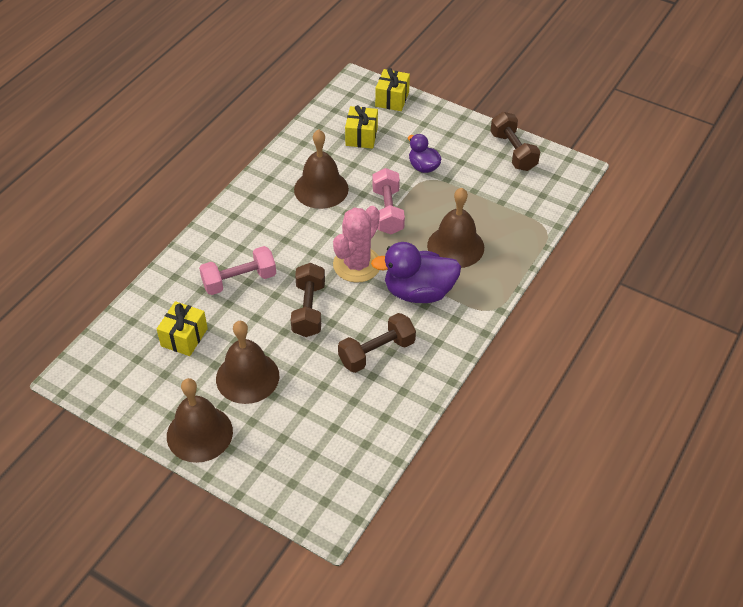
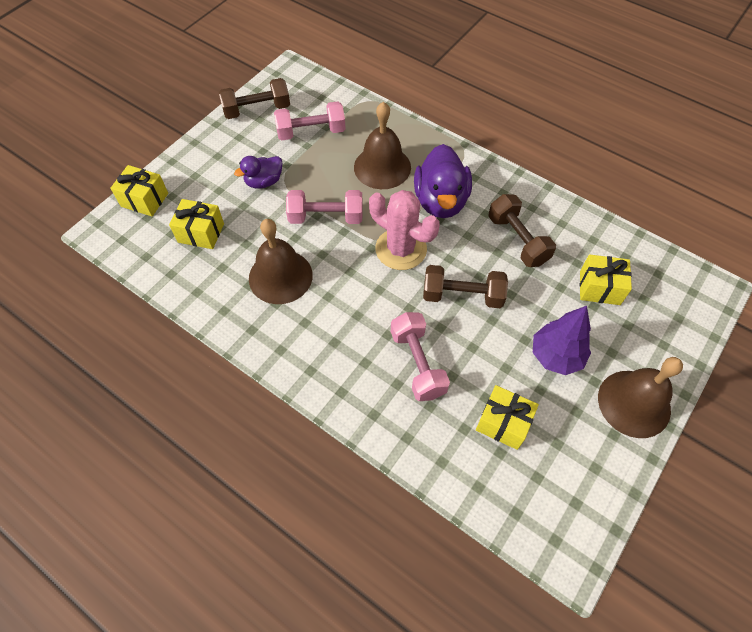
camera: 85 degrees left, 10 degrees up
(247, 377) = (556, 356): brown bell -> purple tree
(324, 417) = (599, 288): none -> yellow gift
(492, 192) = (311, 132): none -> pink dumbbell

